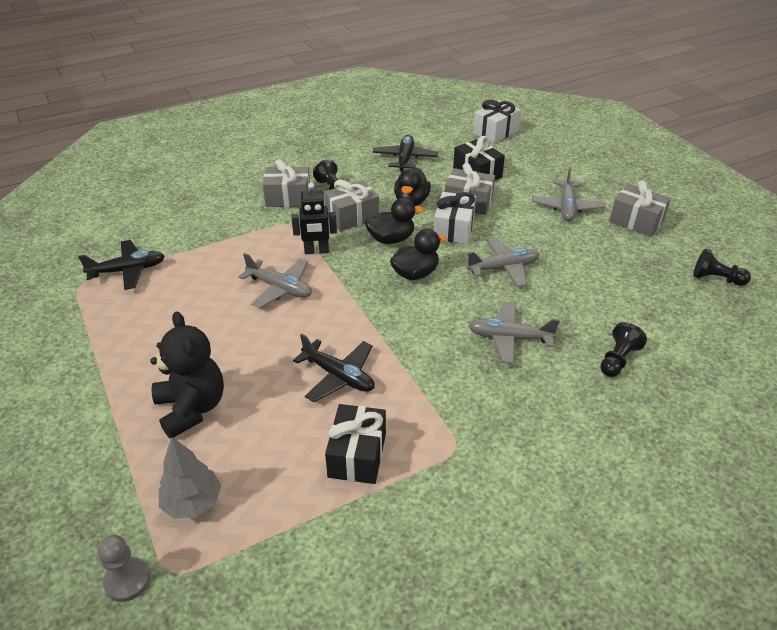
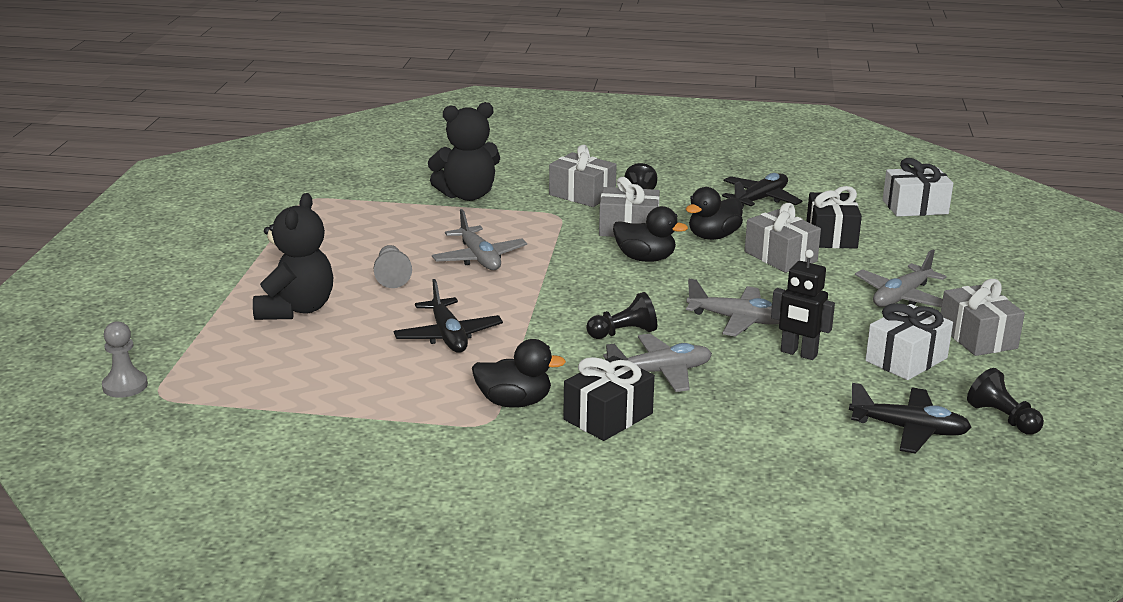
camera: 35 degrees right, 15 degrees down
(128, 271) = (360, 202): black plane -> black plane (909, 430)
(192, 503) = (223, 364): grey tree -> none
(206, 230) = (467, 195): none -> black teddy bear
(233, 336) = (392, 276): none -> grey pawn
(316, 251) = (553, 243): black robot -> black robot (798, 353)
(357, 455) = (391, 391): black gift -> black gift (608, 416)
(415, 274) = (631, 292): black duck -> black duck (514, 402)
(453, 229) = (729, 272): white gift -> white gift (906, 359)
(509, 338) = (660, 372): grey plane -> grey plane turned 120 degrees clockwise
(618, 360) = (757, 432): black pawn -> black pawn (623, 333)

